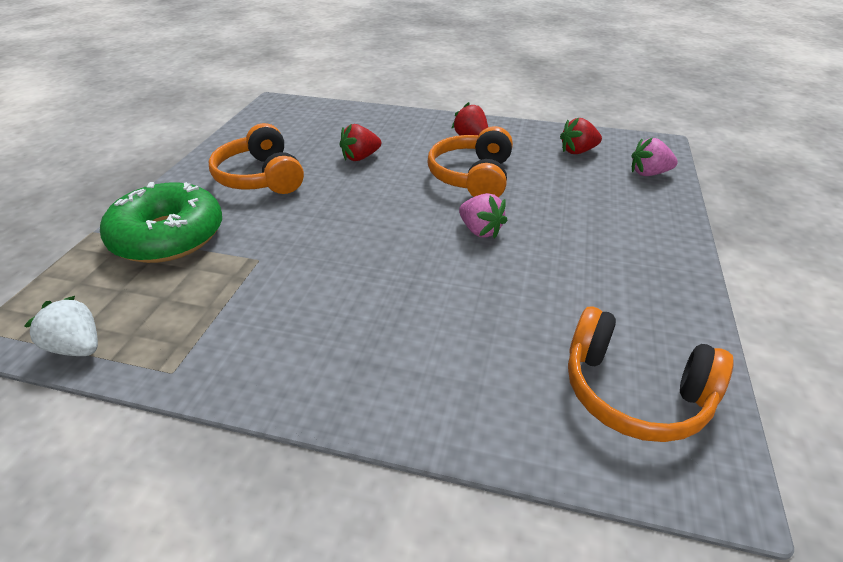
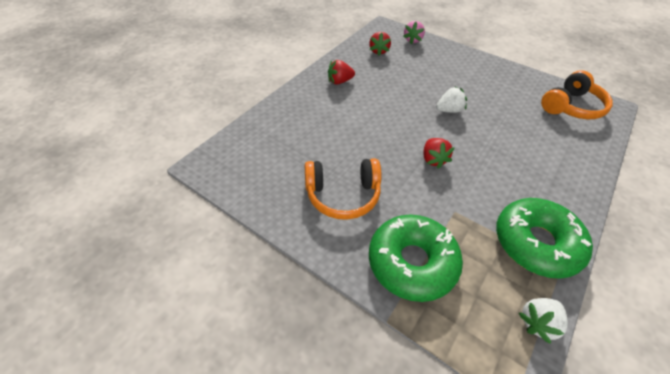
camera: 70 degrees left, 10 degrees up
(214, 342) = (536, 243): none -> green donut
(360, 157) = (339, 136): red strawberry -> red strawberry (433, 159)
(472, 177) = (390, 96): orange headphones -> none
(480, 230) = (449, 110): pink strawberry -> white strawberry

